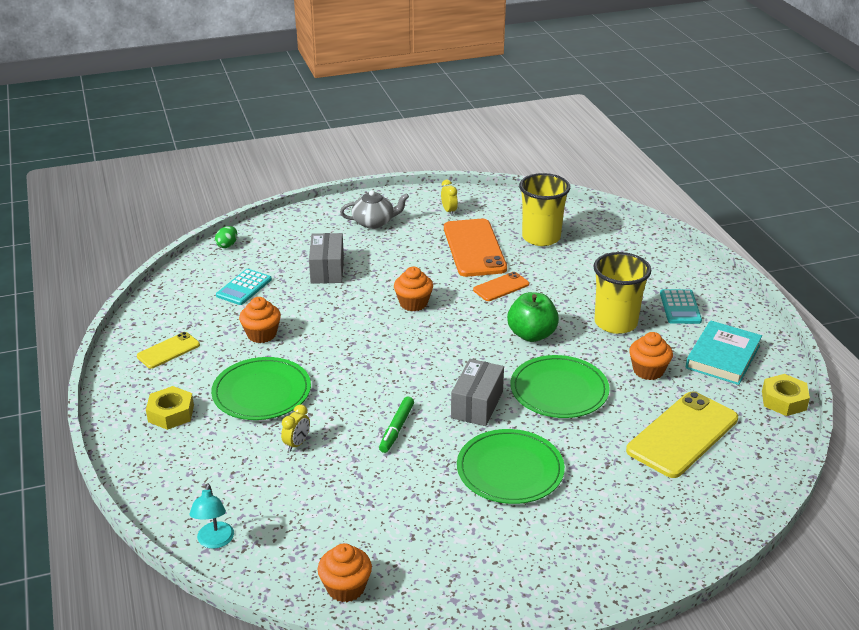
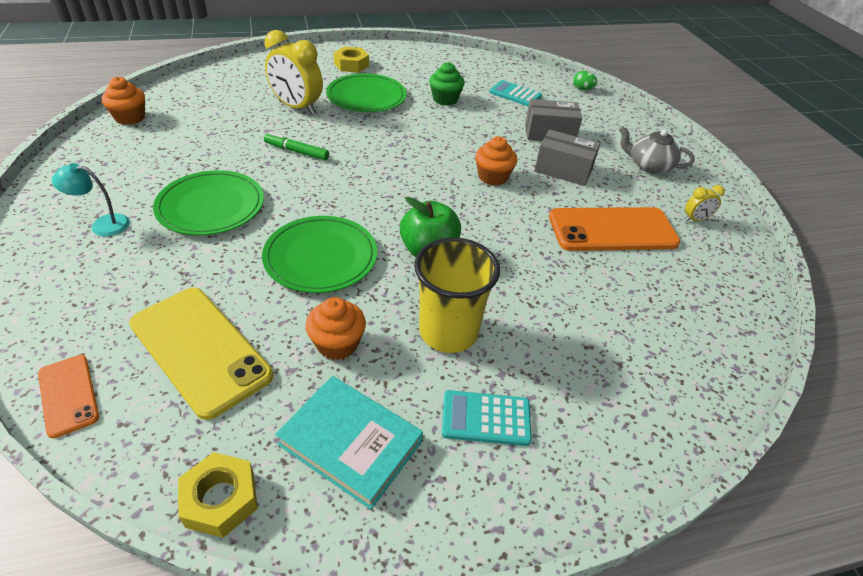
camera: 90 degrees right, 10 degrees up
(168, 351) = (427, 65): yellow phone -> none
(214, 541) = (209, 76): turquoise lamp -> turquoise lamp (103, 225)
(261, 334) = (445, 99): orange cupcake -> green cupcake
(297, 444) = (297, 107): yellow clock -> yellow clock, size x2.13
(374, 222) = (649, 165): grey teapot -> grey teapot turned 120 degrees clockwise
(477, 405) = (315, 198): grey box -> grey box (563, 170)
(501, 287) = (528, 240): orange phone -> orange phone (68, 395)
(541, 237) = (655, 292): yellow cup -> none

